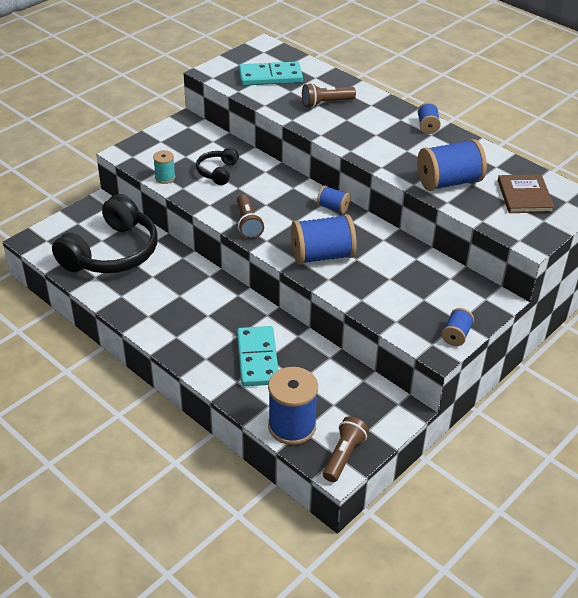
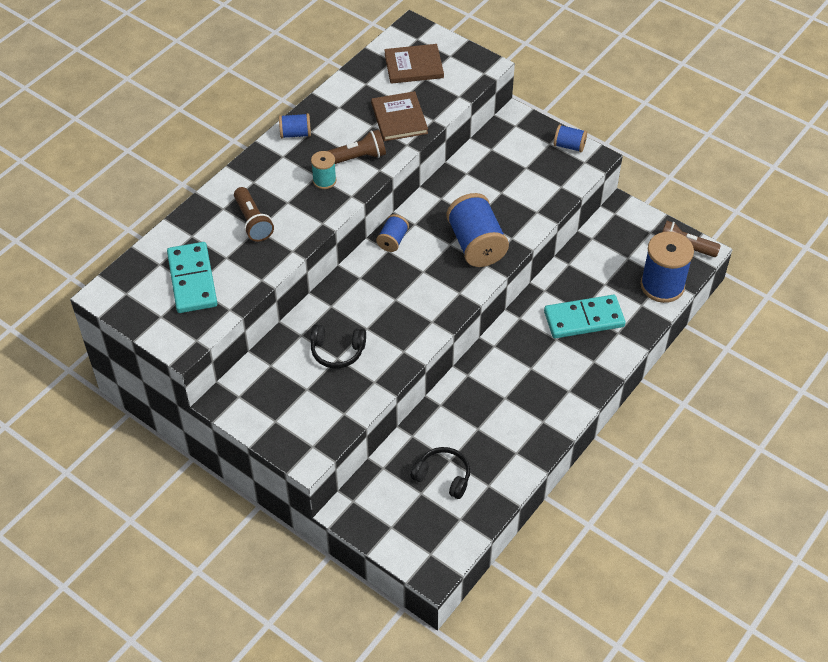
camera: 95 degrees left, 10 degrees up
(112, 252) = (443, 476): black headphones -> black headphones, size x0.48
(165, 178) = (356, 403): turquoise spool -> turquoise spool (324, 180)
(248, 224) = (433, 311): brown flashlight -> brown flashlight (357, 158)
(448, 182) = (399, 118): blue spool -> brown book

